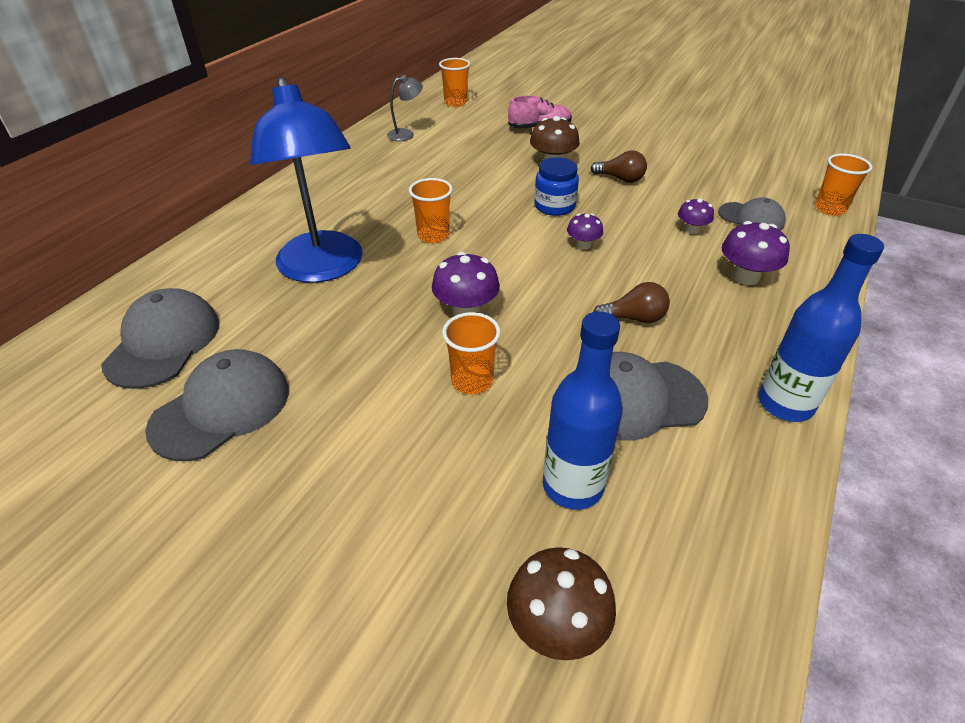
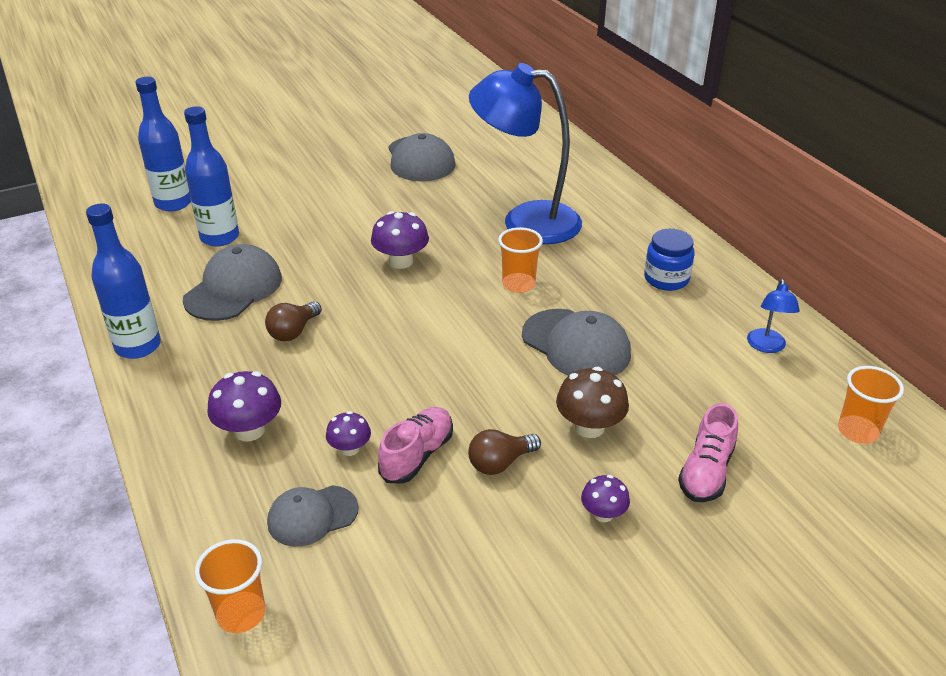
camera: 125 degrees right, 5 degrees down
(163, 342) = (503, 153): grey cap -> grey cap (576, 345)
(406, 134) = (766, 347): grey lamp -> blue lamp
(472, 381) = (333, 237): orange cup -> none
(554, 206) = (494, 377): blue jar -> blue jar (666, 279)
(556, 625) = (173, 203): brown mushroom -> blue bottle
(583, 245) = (411, 359): purple mushroom -> purple mushroom (603, 514)
(657, 205) = (417, 455): none -> pink shoe

